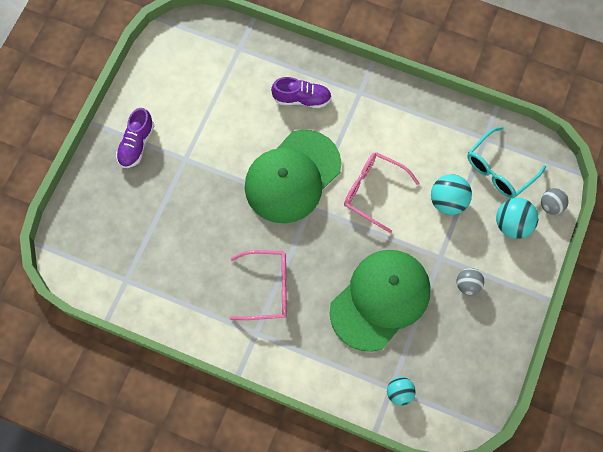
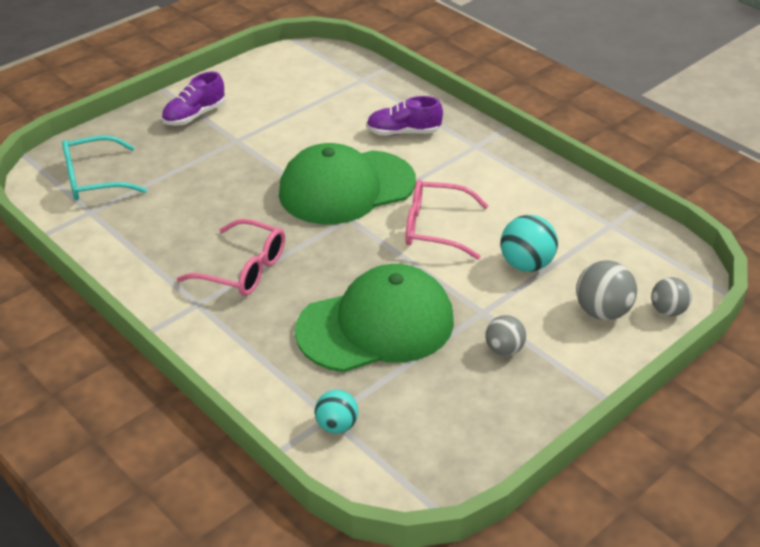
camera: 25 degrees right, 30 degrees down
(302, 99) = (403, 132): purple shoe -> purple shoe turned 150 degrees clockwise
(373, 191) = (436, 228): pink glasses -> pink glasses turned 45 degrees counterclockwise
(499, 169) = (614, 257): turquoise glasses -> turquoise glasses (95, 179)
(512, 224) = (602, 312): turquoise ball -> grey ball

